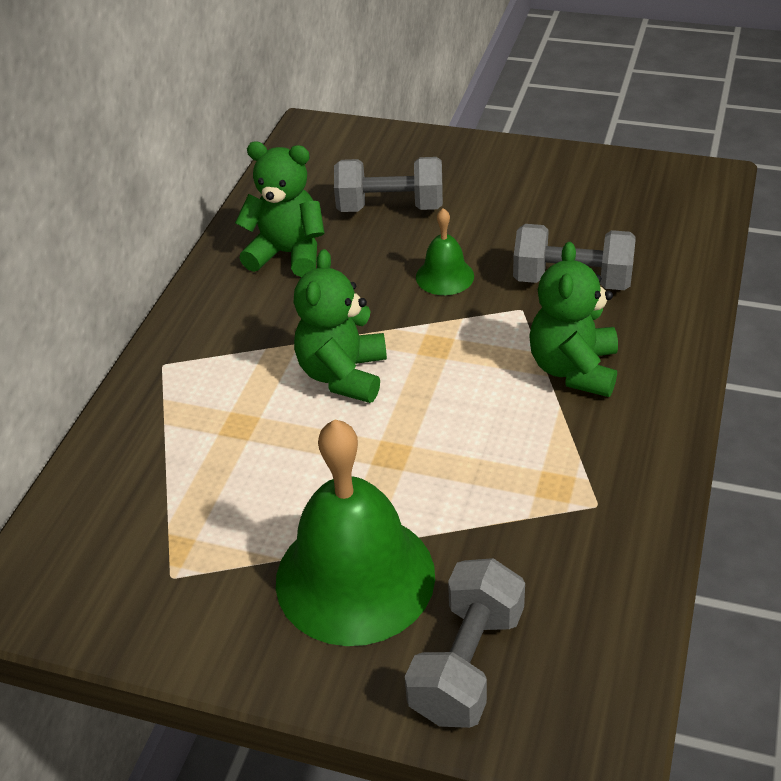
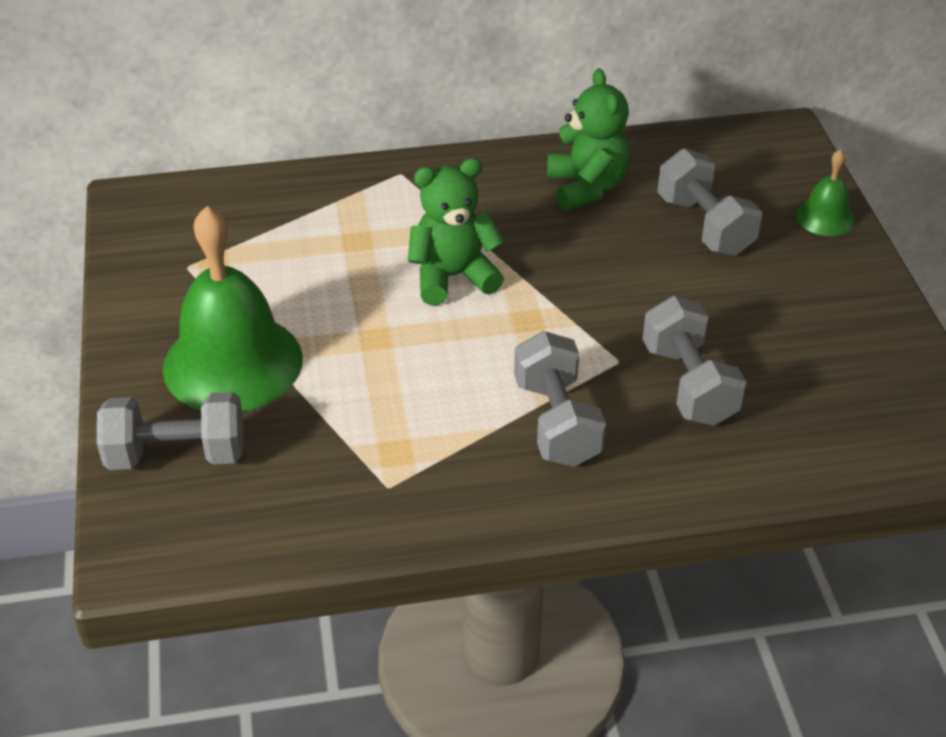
camera: 60 degrees right, 0 degrees up
(444, 276) = (629, 294): green bell -> green bell (825, 217)
(573, 369) = (557, 422): green teddy bear -> grey dumbbell

